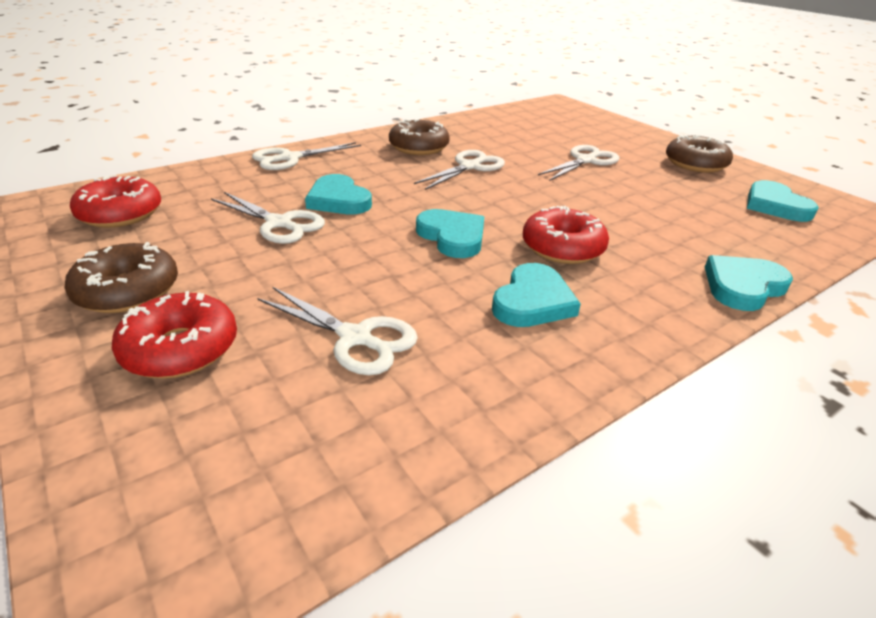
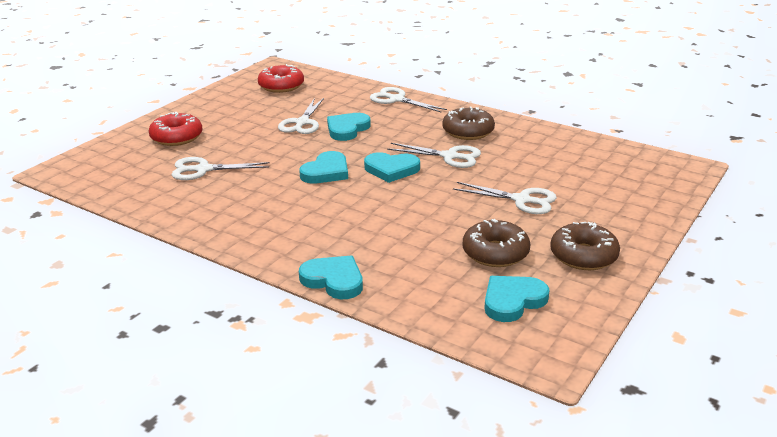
camera: 70 degrees right, 5 degrees down
(128, 291) = (212, 113): brown donut -> brown donut (495, 253)
(355, 338) = (203, 169): white scissors -> white scissors turned 75 degrees clockwise
(533, 301) = (264, 208): turquoise heart -> turquoise heart (391, 169)
(562, 248) = (340, 209): red donut -> none

